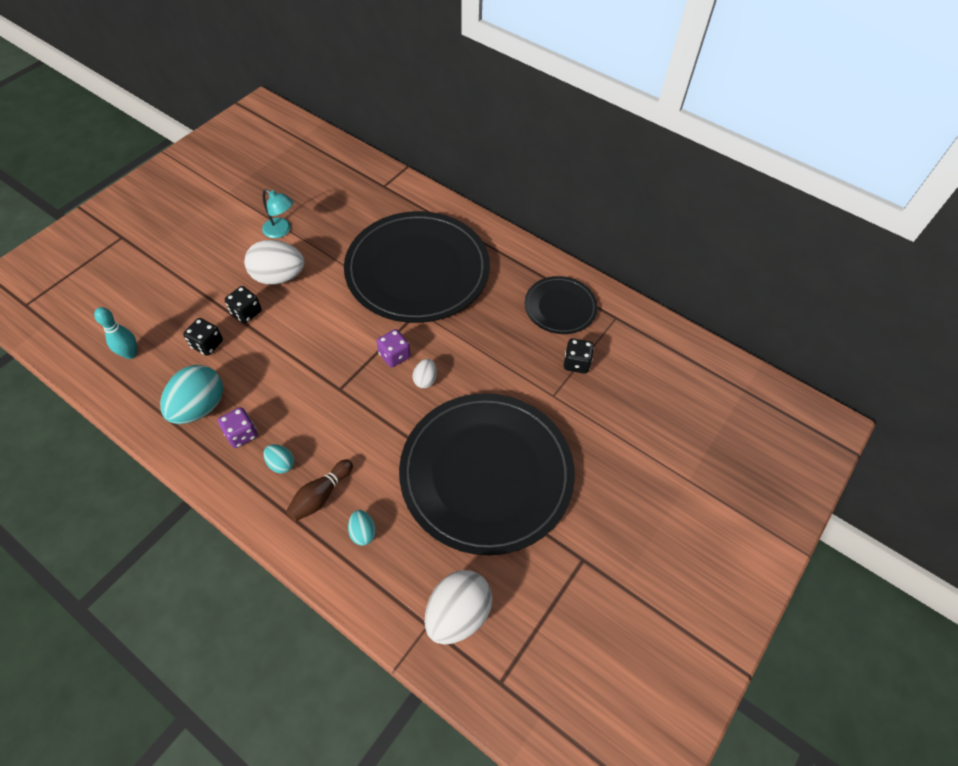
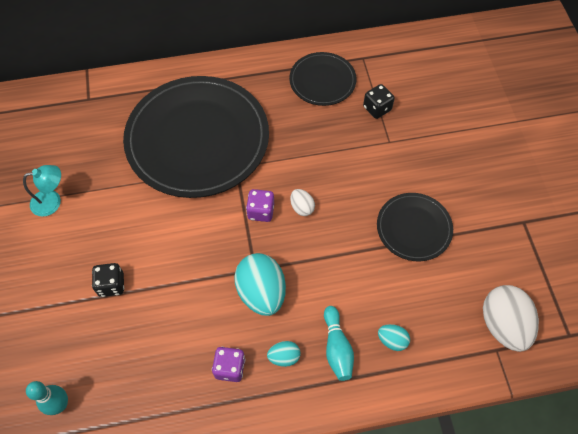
camera: 45 degrees left, 5 degrees up
(199, 407) = (173, 383): turquoise egg -> turquoise egg (261, 292)
(207, 344) = (114, 336): black dice -> none
(279, 277) = (100, 236): white egg -> none
(321, 495) = (337, 348): brown bowling pin -> turquoise bowling pin
(486, 473) = (414, 228): black plate -> black plate, size x0.49

